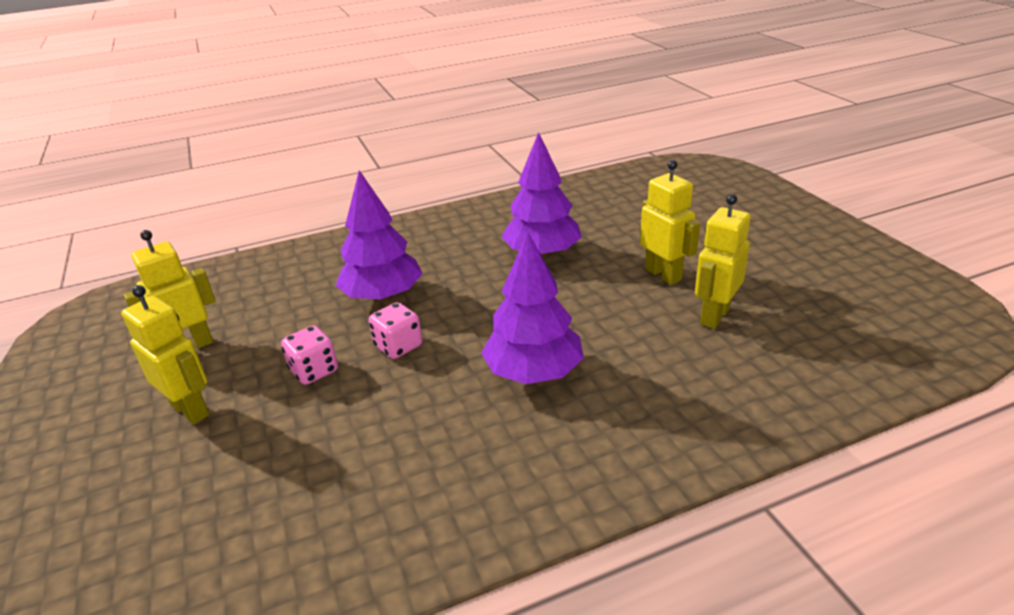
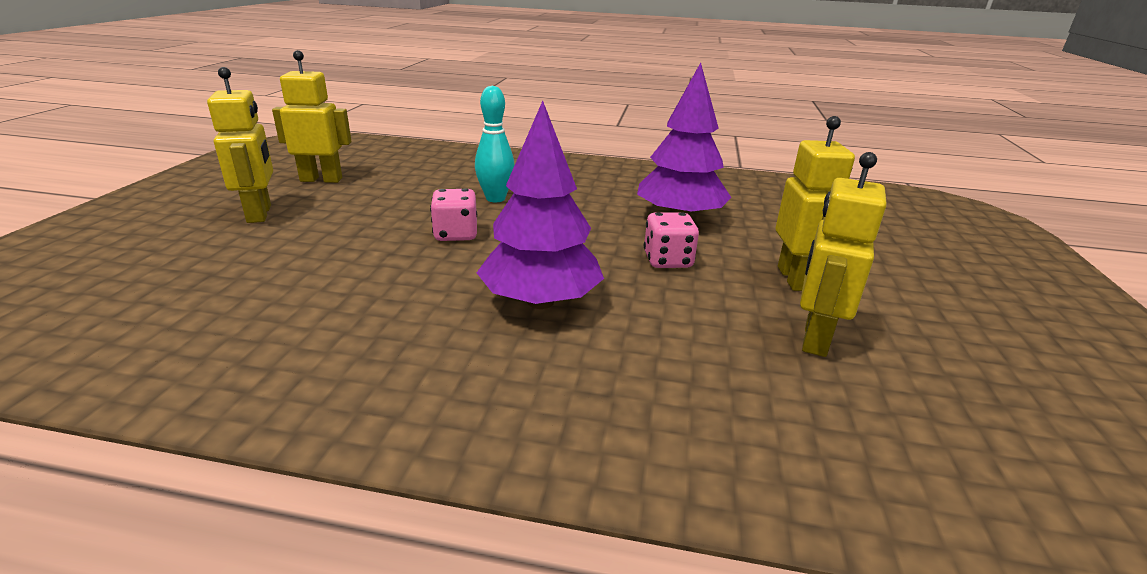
camera: 30 degrees right, 5 degrees down
(314, 371) = (371, 225): pink dice -> pink dice (667, 261)
(383, 296) = (495, 198): purple tree -> turquoise bowling pin
(714, 316) = (814, 338): yellow robot -> yellow robot turned 45 degrees counterclockwise

